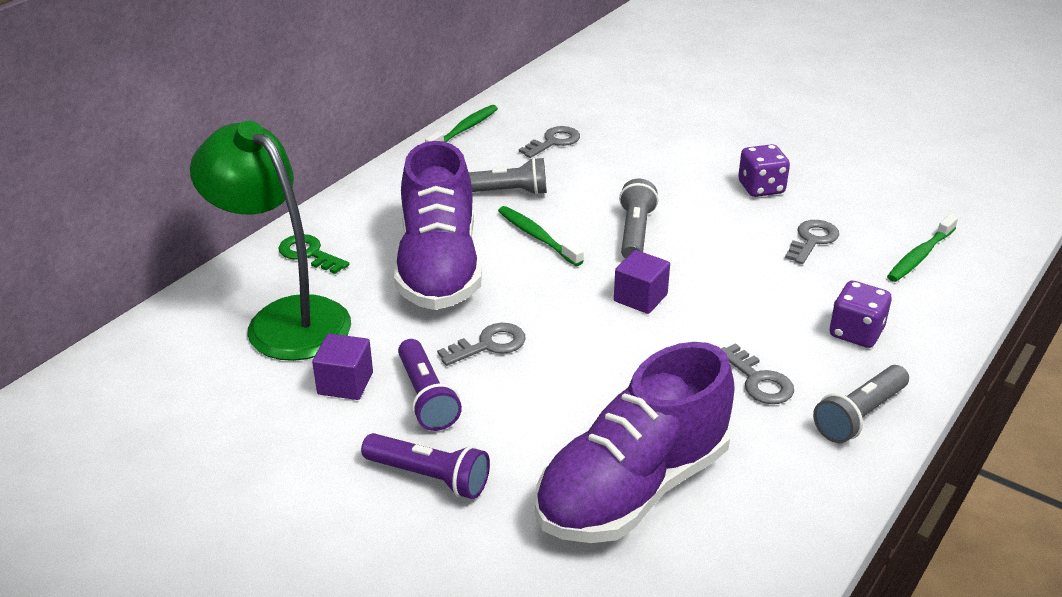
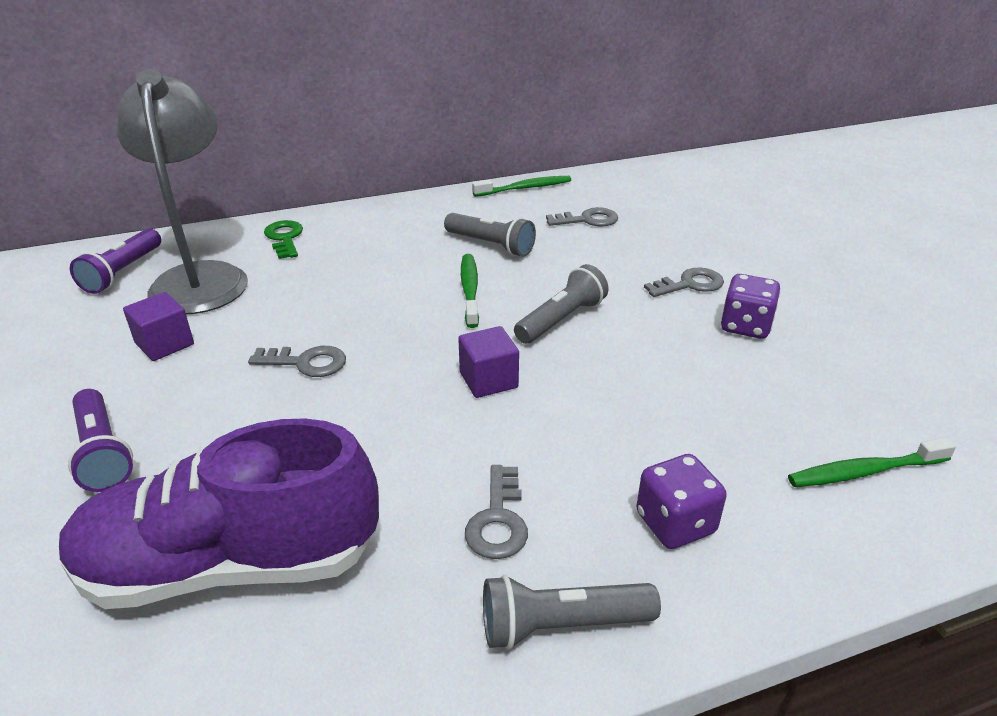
camera: 35 degrees right, 0 degrees up
(285, 319) = (201, 277): green lamp -> grey lamp
(426, 397) = (199, 383): purple flashlight -> purple flashlight (123, 272)
(439, 268) = (358, 284): purple shoe -> none
(812, 240) = (742, 399): grey key -> grey key (689, 284)

